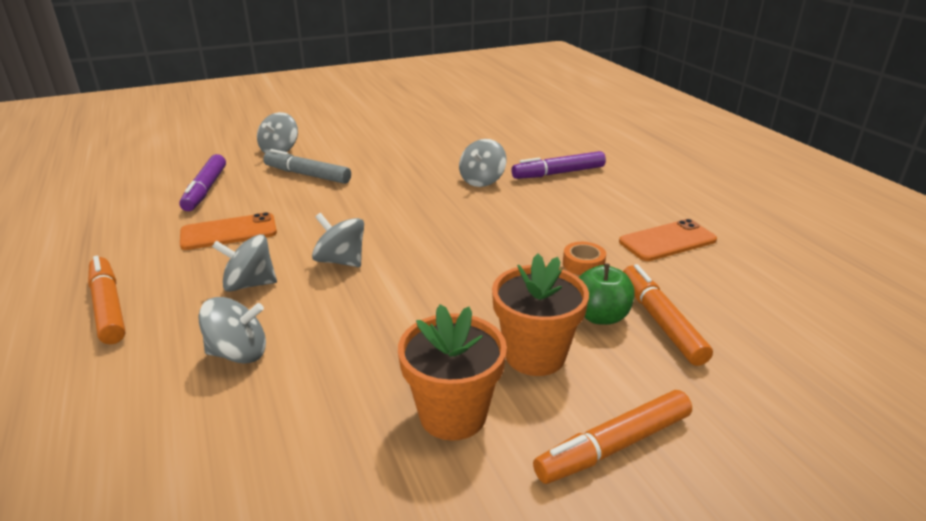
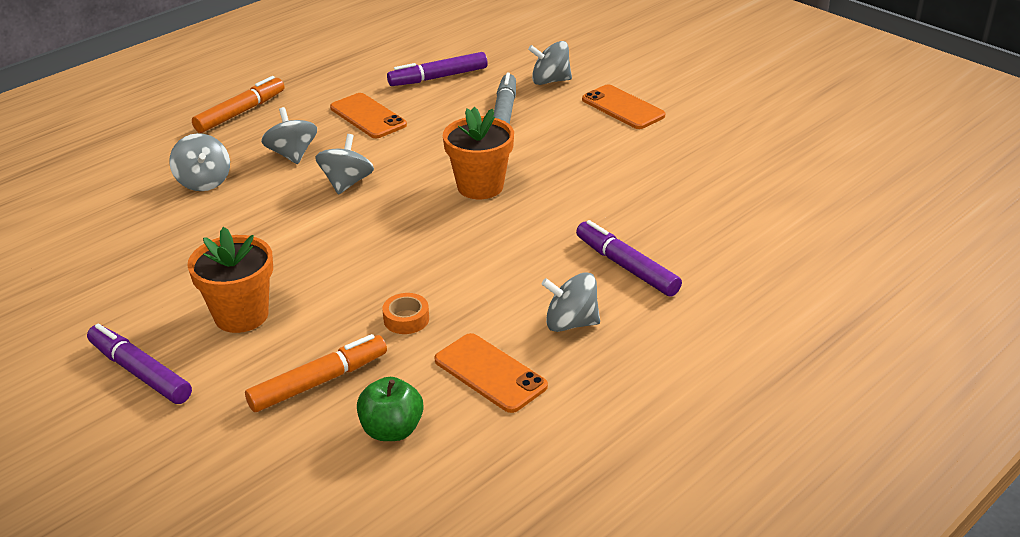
camera: 70 degrees right, 5 degrees up
(353, 136) = (623, 107): none -> orange phone
(453, 414) = (159, 290): orange flower pot -> orange flower pot (480, 186)
(482, 181) = (564, 217): grey spinning top -> grey spinning top (570, 323)
(600, 316) = (313, 343): green apple -> green apple (392, 430)
(614, 446) = (140, 373): orange marker -> purple marker

